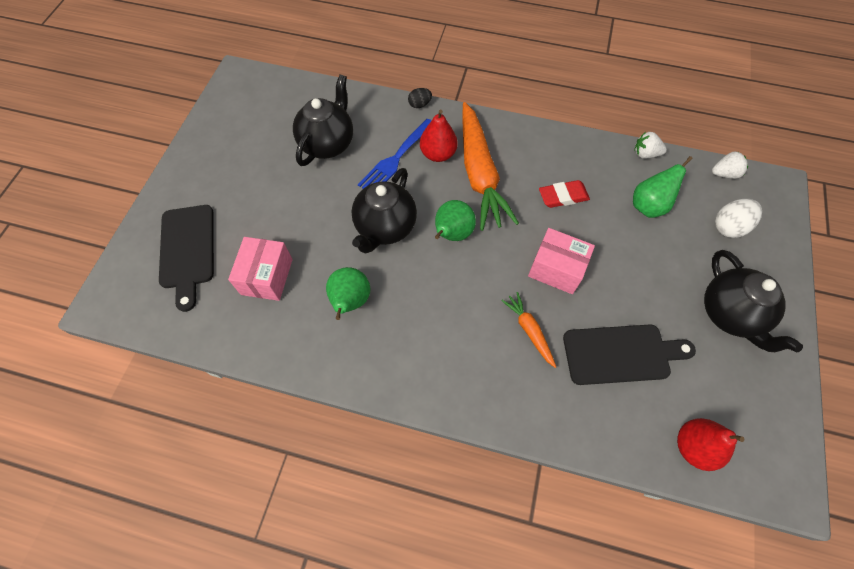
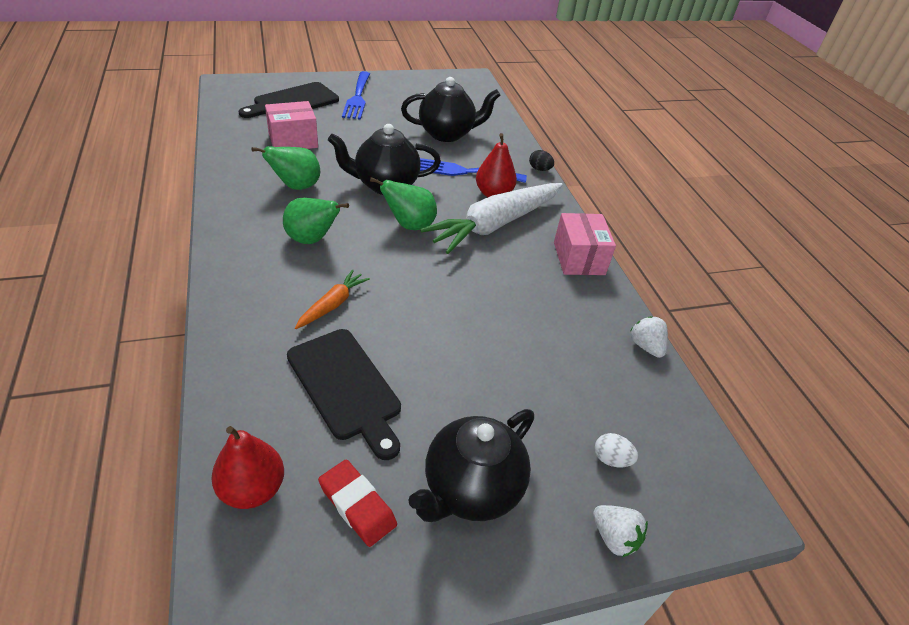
camera: 55 degrees right, 20 degrees down
(216, 188) = (357, 98): none -> blue fork
(479, 174) = (495, 225): orange carrot -> white carrot
(556, 269) = (422, 307): pink box -> pink box (578, 258)
(563, 196) = (520, 290): red eraser -> red eraser (357, 505)
(648, 206) = (571, 367): green pear -> green pear (312, 239)
(724, 173) = (694, 435): white strawberry -> white strawberry (614, 537)
(728, 227) = (611, 459): white egg -> white egg, size x0.60

